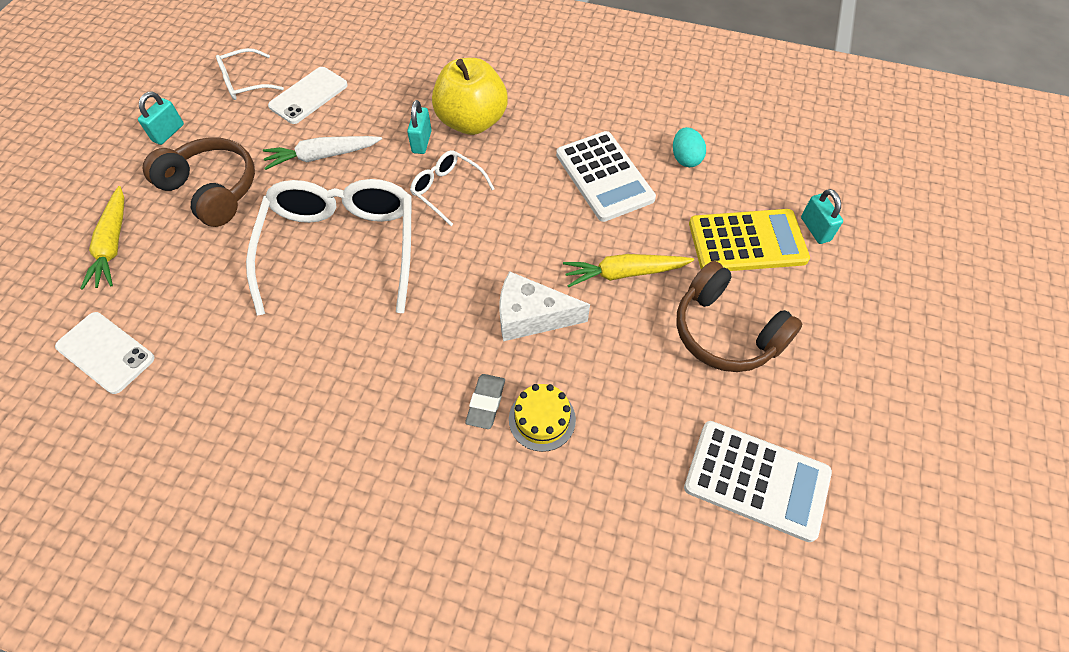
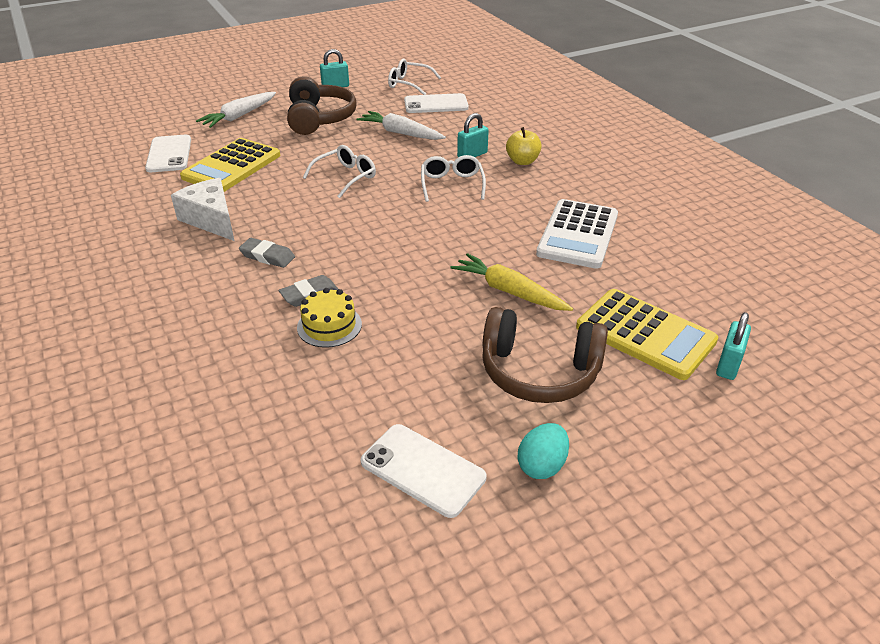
camera: 45 degrees right, 20 degrees down
(113, 244) = (239, 116): yellow carrot -> white carrot
(205, 317) = (231, 166): none -> yellow calculator
(341, 248) = (346, 177): white glasses -> white glasses, size x0.48
(395, 394) = (267, 256): none -> grey eraser
(472, 121) = (522, 161): yellow apple -> yellow apple, size x0.52
(531, 317) = (406, 273): white cheese -> white cheese (211, 220)
(685, 158) = (665, 259): turquoise egg -> turquoise egg (542, 465)
(726, 332) = (539, 372): brown headphones -> brown headphones turned 75 degrees counterclockwise
(756, 480) = (422, 470): white calculator -> white phone

